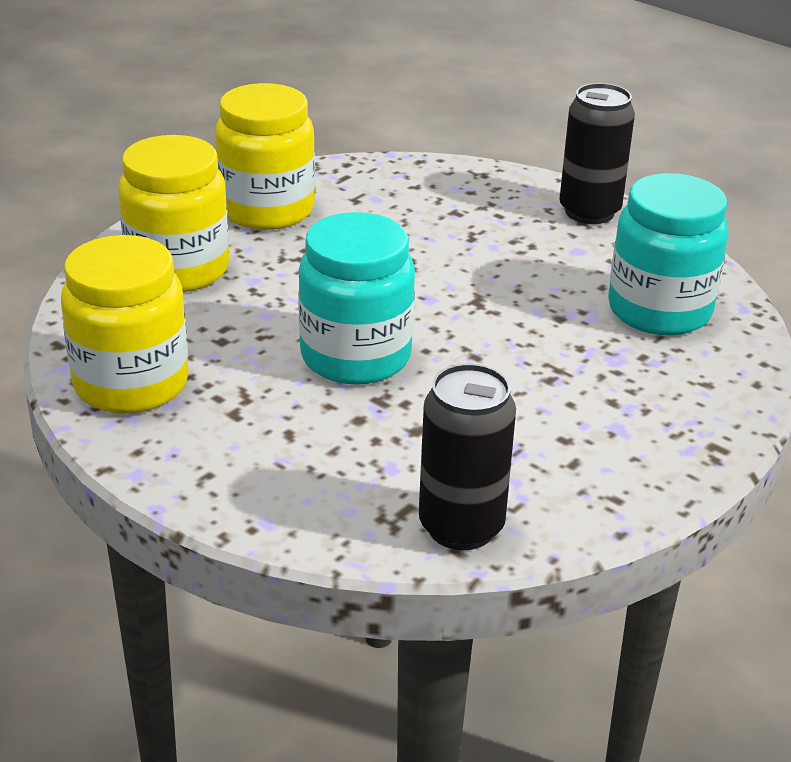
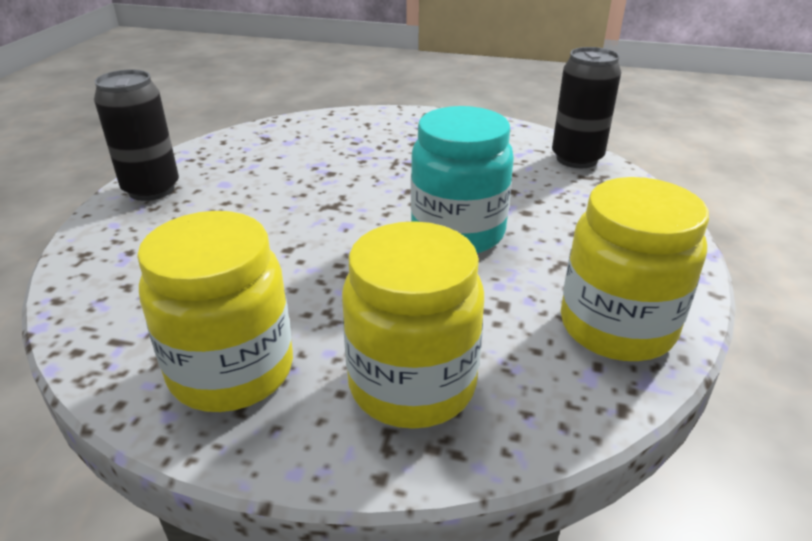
camera: 115 degrees left, 0 degrees up
(659, 310) = (294, 145): turquoise jar -> none

